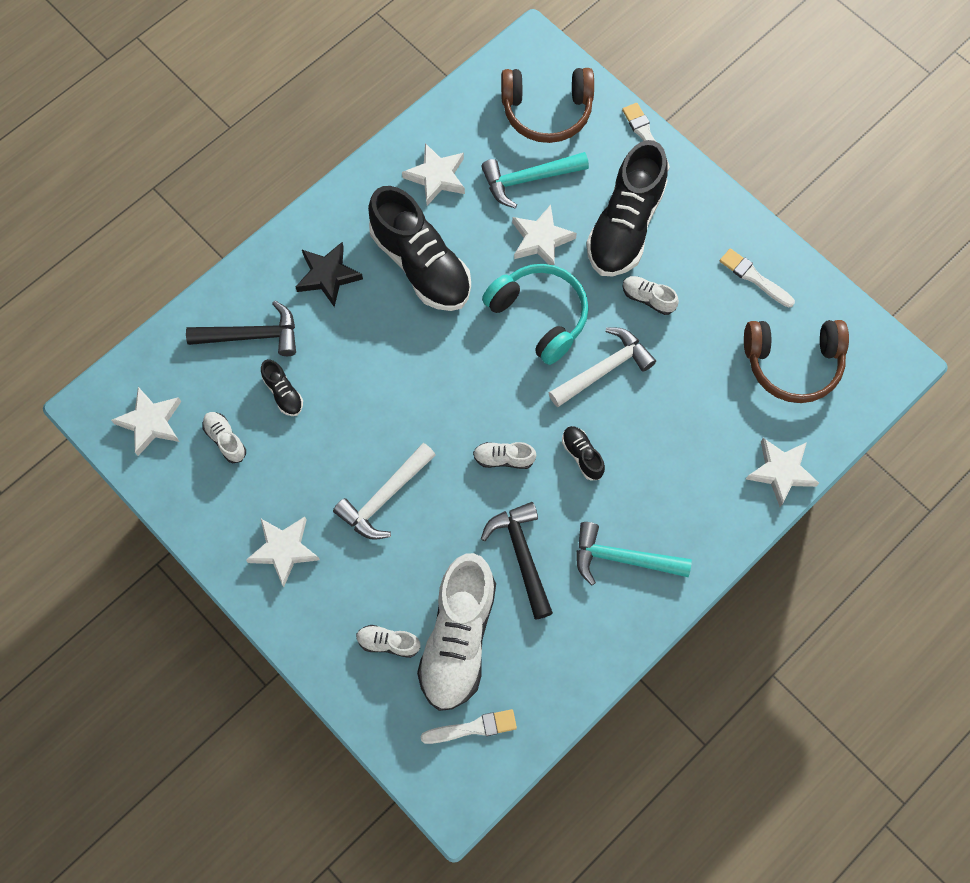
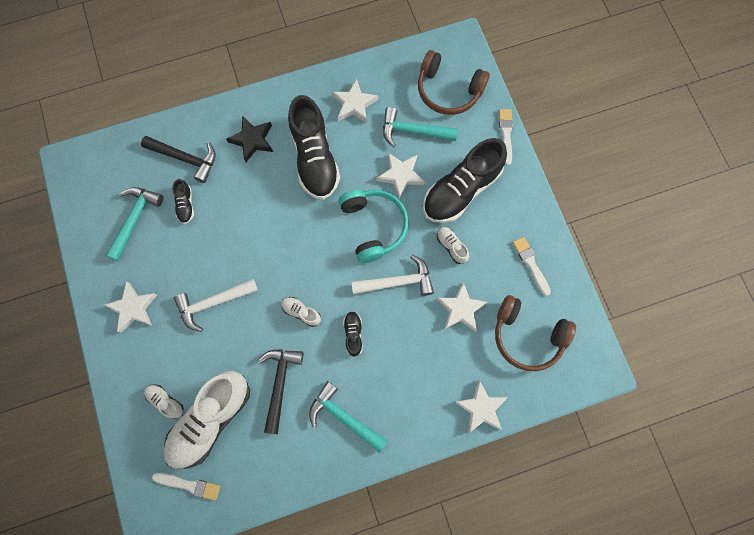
camera: 25 degrees right, 5 degrees up
(150, 422) = (96, 187): white star -> white star (460, 309)
(225, 439) = (135, 219): white shoe -> turquoise hammer

